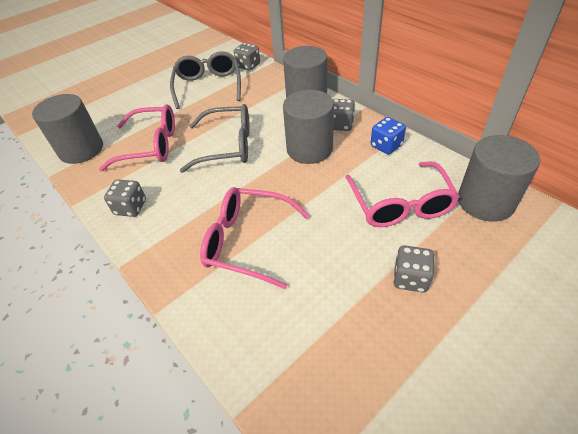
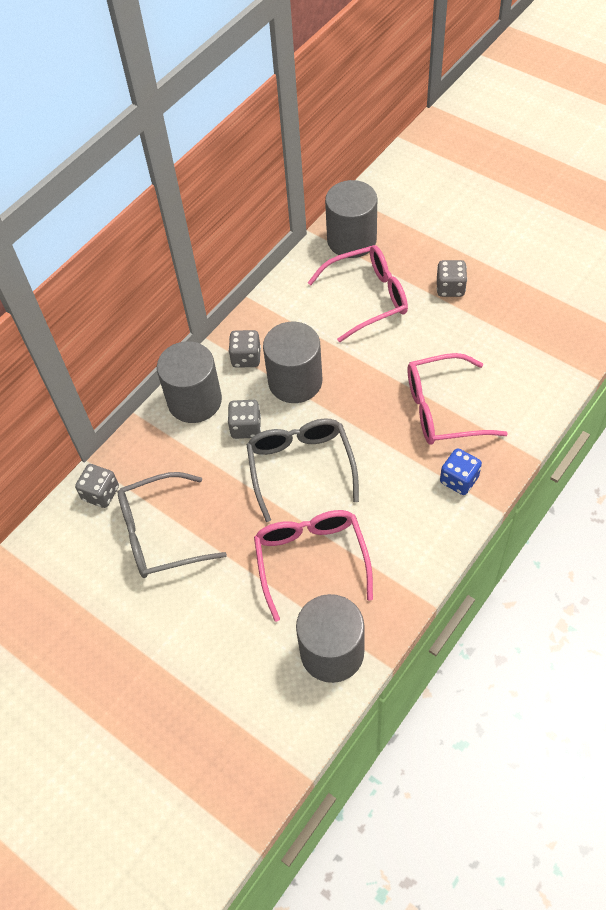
camera: 100 degrees left, 10 degrees up
(131, 207) = (423, 535): grey dice -> grey dice (246, 427)
(247, 241) = (442, 409): pink glasses -> pink glasses turned 75 degrees clockwise
(386, 146) = (281, 313): blue dice -> blue dice (459, 480)

